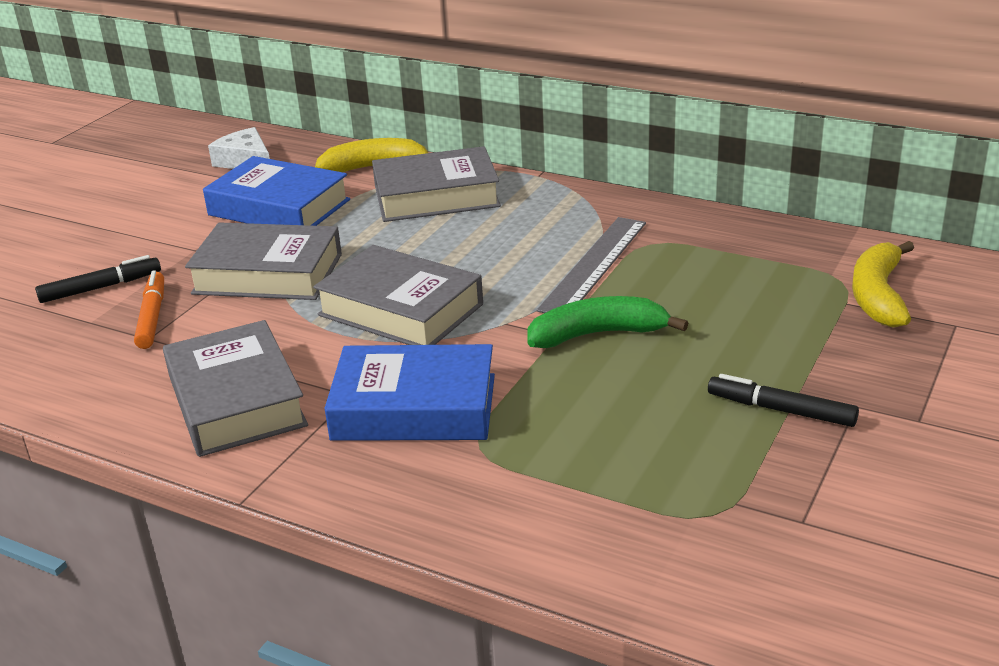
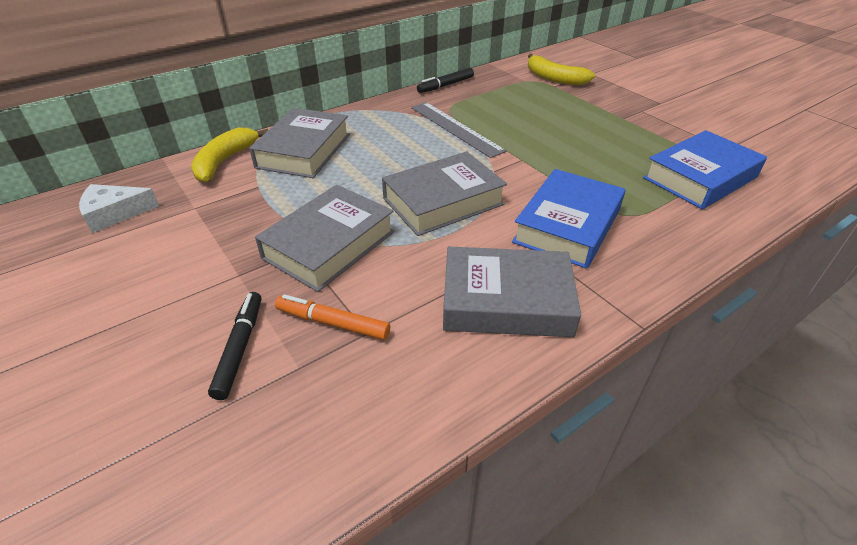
camera: 65 degrees left, 10 degrees up
(279, 207) = (226, 216): blue book -> blue book (700, 178)
(598, 334) = (531, 148): green banana -> none
(781, 410) = (636, 126): black marker -> black marker (446, 85)

